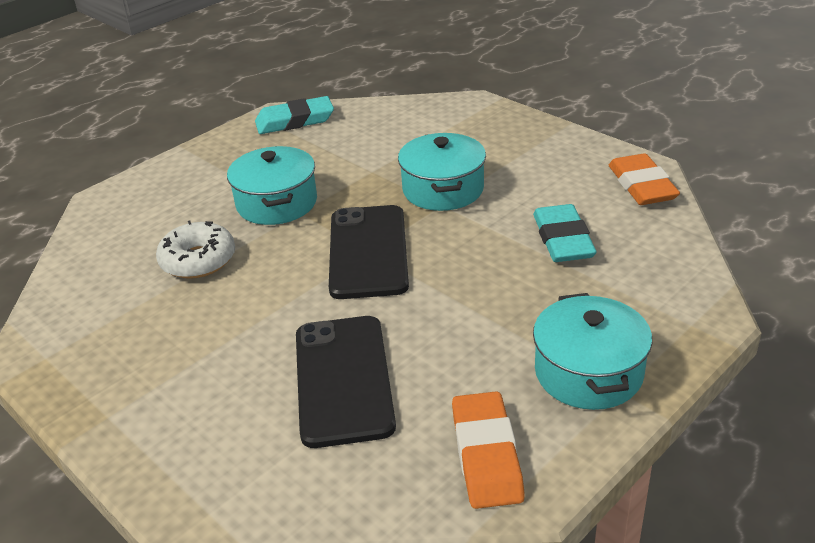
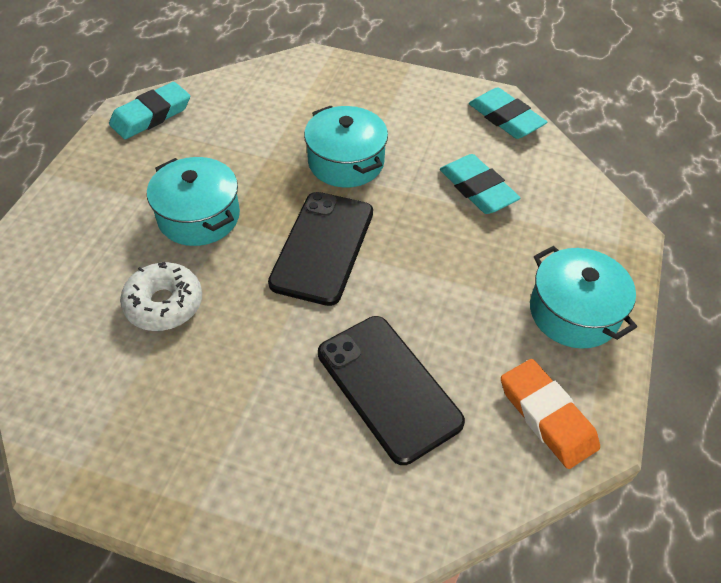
camera: 30 degrees left, 15 degrees up
(368, 252) = (323, 247): black phone -> black phone turned 45 degrees clockwise
(641, 185) = (505, 118): orange eraser -> turquoise eraser

